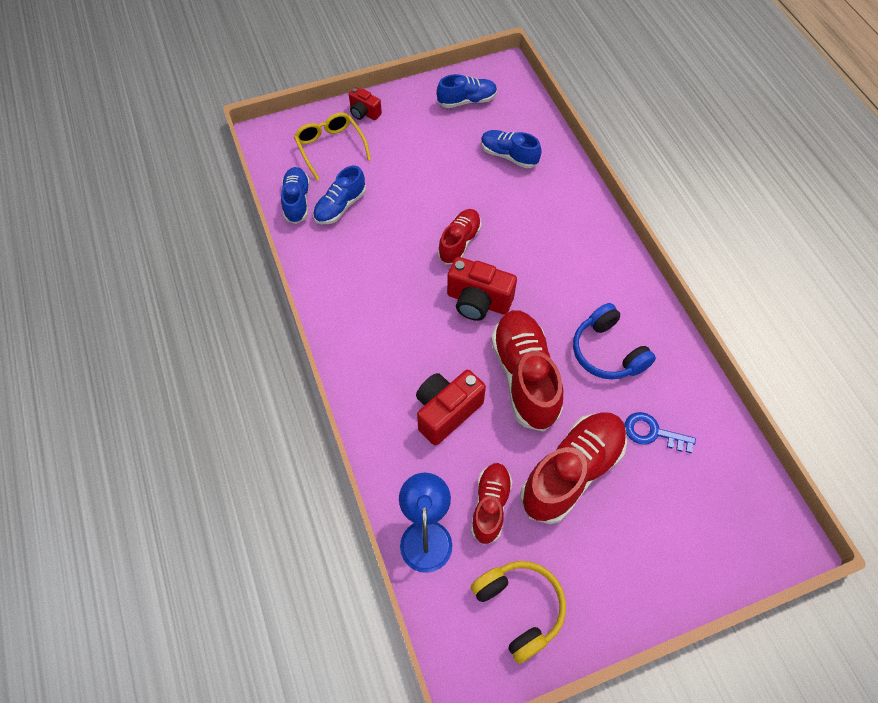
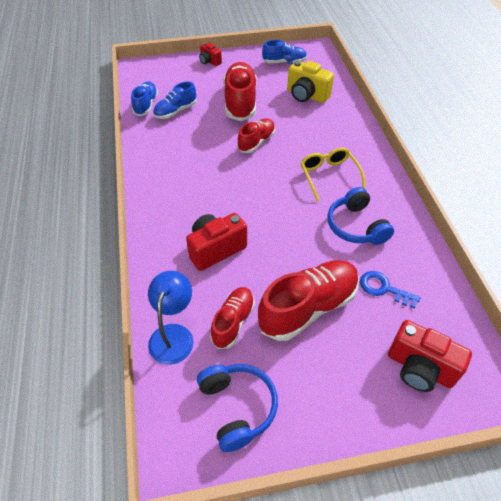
camera: 10 degrees right, 10 degrees down
(330, 148) = (180, 78): yellow glasses -> yellow glasses (329, 176)
(478, 301) = (260, 180): red camera -> red camera (419, 368)
(508, 156) = (306, 95): blue shoe -> yellow camera
(519, 608) = (237, 407): yellow headphones -> blue headphones
(524, 376) = (285, 234): red shoe -> red shoe (240, 102)

